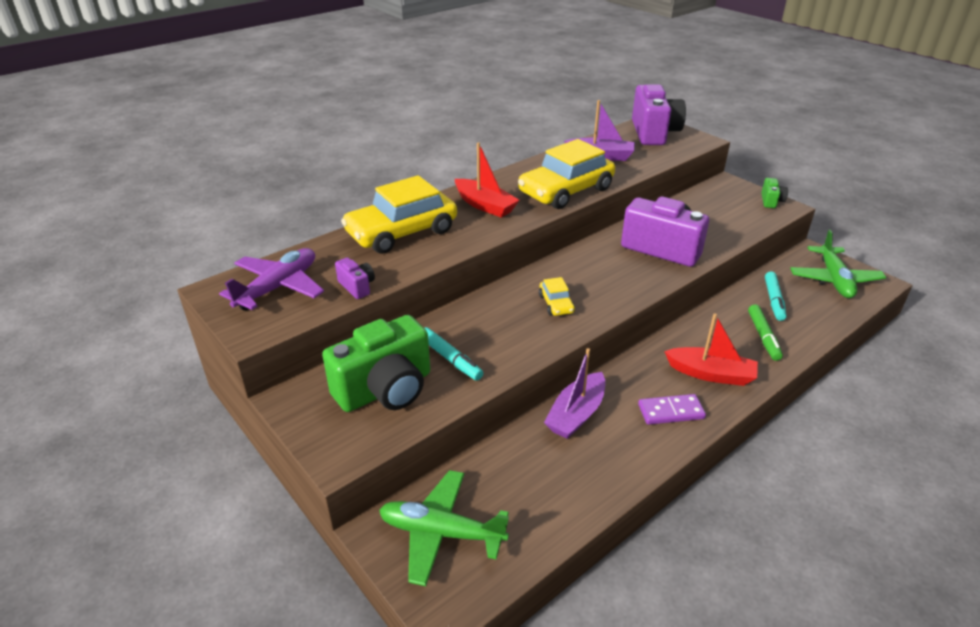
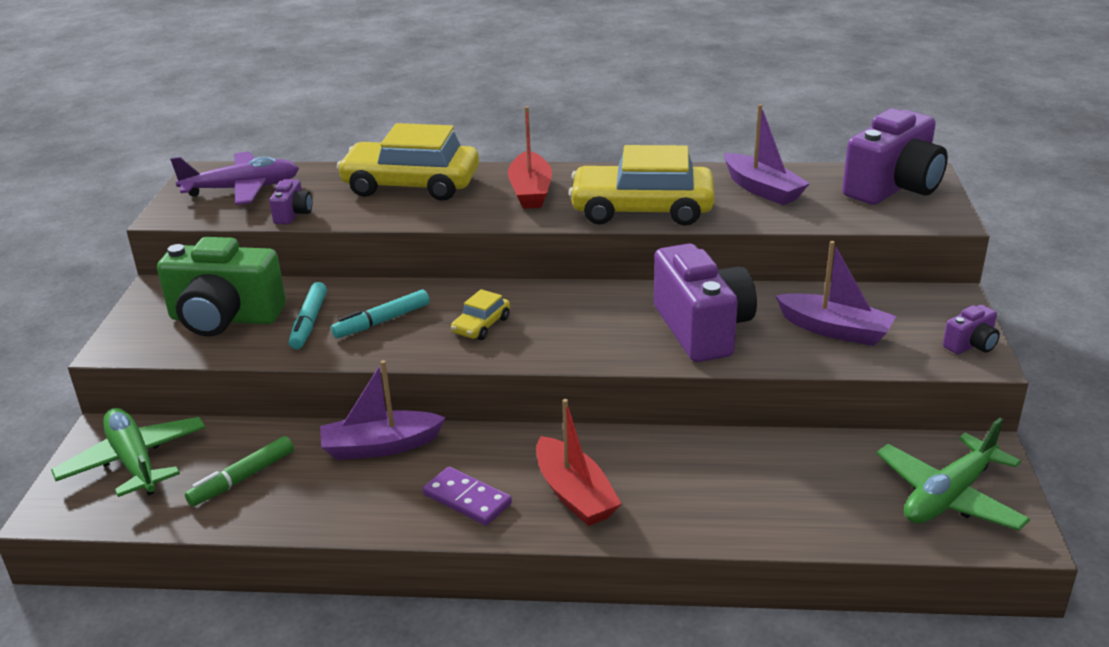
camera: 45 degrees right, 5 degrees down
(714, 220) = (835, 330): none -> purple boat
(763, 337) = (710, 497): green marker -> green marker (242, 478)
(771, 201) = (971, 345): green camera -> purple camera
(773, 300) = (805, 471): turquoise marker -> turquoise marker (382, 321)

